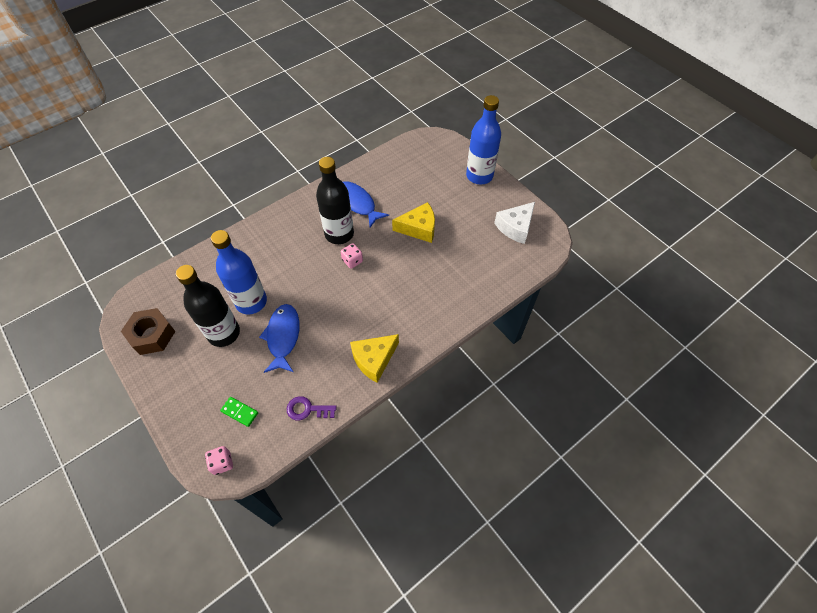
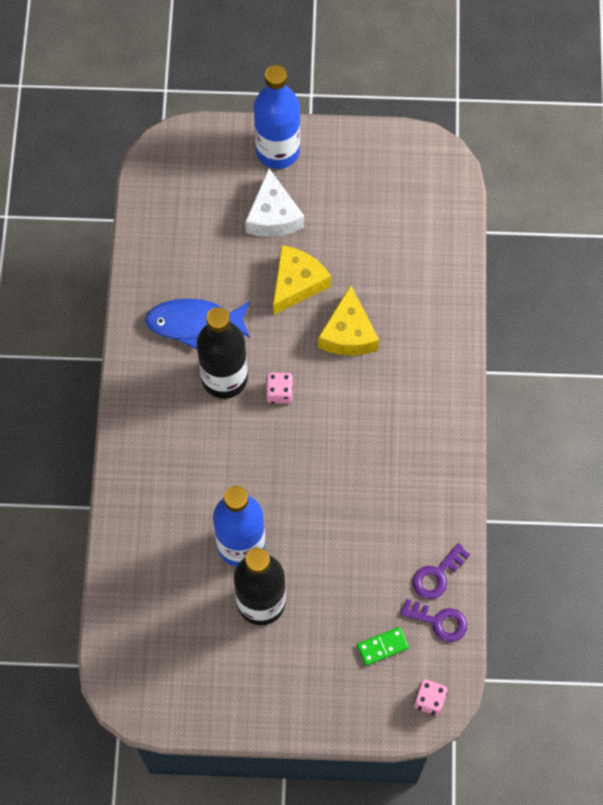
camera: 50 degrees left, 10 degrees up
(152, 335) = (194, 684): brown nut -> none
(278, 431) = (439, 621): none -> purple key
(283, 337) = (322, 541): blue fish -> none
(374, 359) = (433, 466): yellow cheese -> yellow cheese (348, 333)
(515, 227) = (390, 179): white cheese -> white cheese (273, 215)

